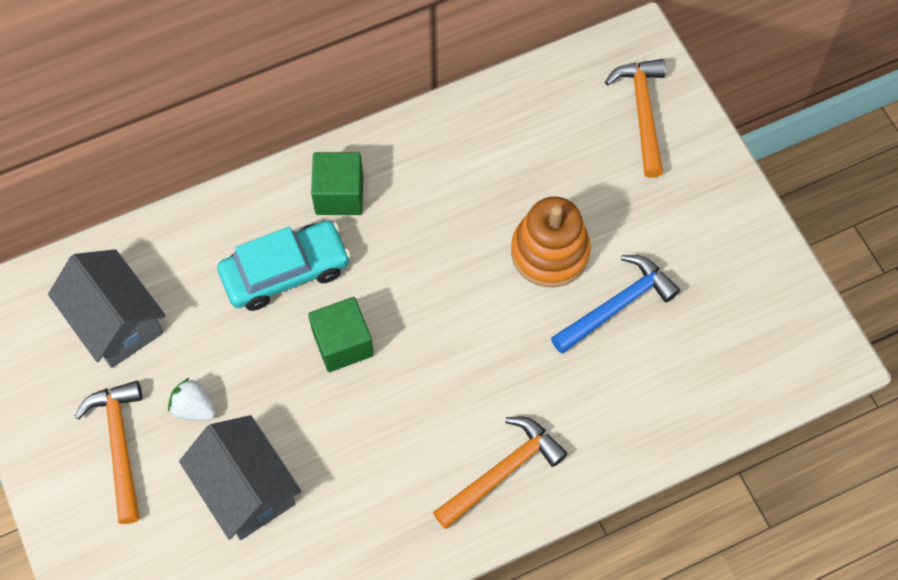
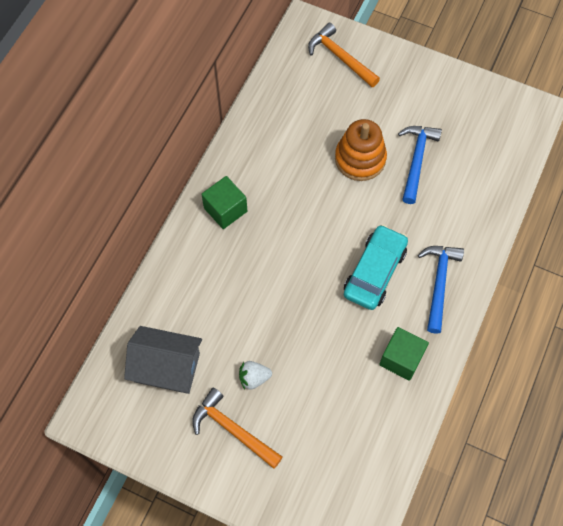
camera: 40 degrees left, 0 degrees up
(246, 488) = (321, 396): grey house -> none
(285, 272) = (235, 270): turquoise car -> turquoise car (374, 272)
(343, 343) = (300, 283): green cube -> green cube (401, 359)
(502, 471) = (438, 283): orange hammer -> blue hammer

